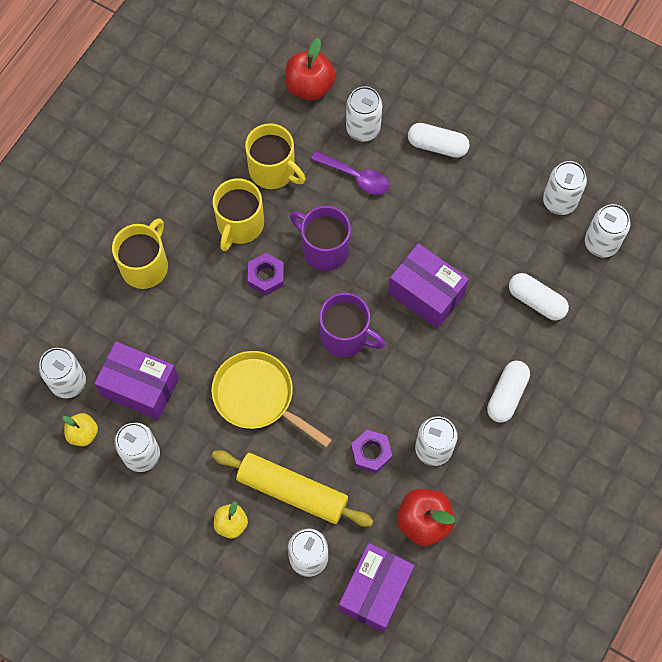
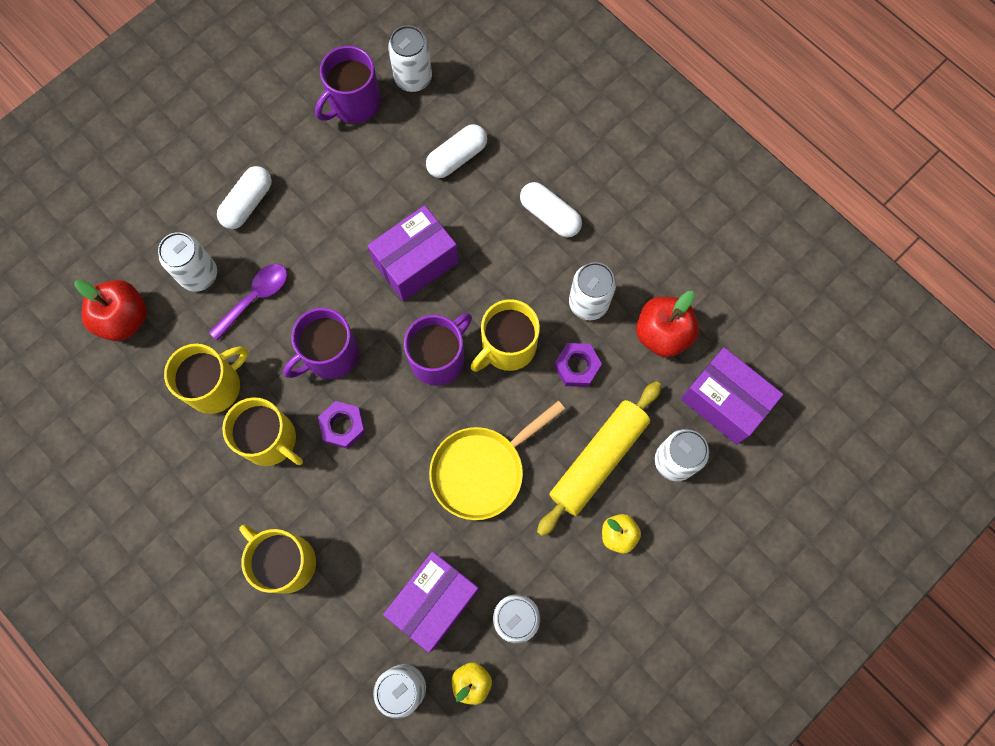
camera: 75 degrees left, 5 degrees up
(372, 389) = (507, 346): none -> yellow mug
(559, 201) = (354, 103): white can -> purple mug

